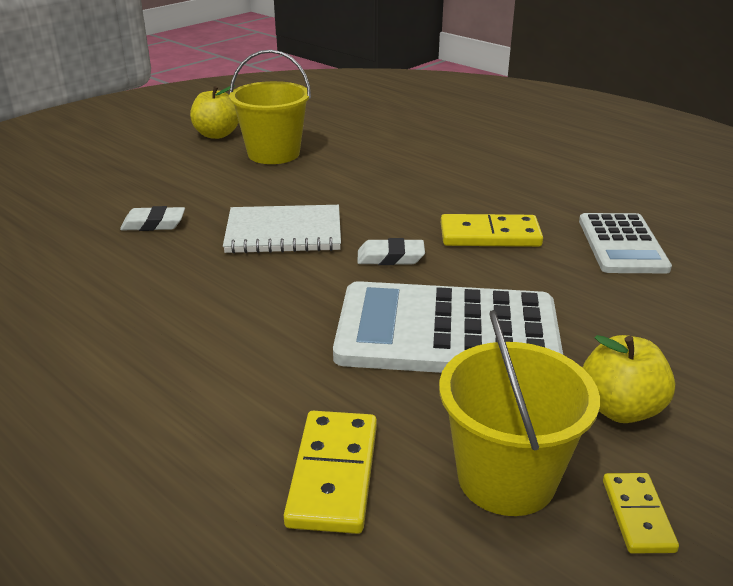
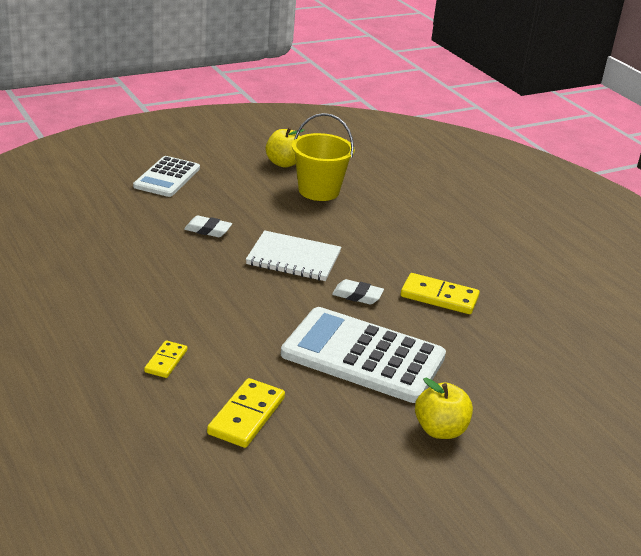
camera: 15 degrees right, 0 degrees up
(506, 478) = (343, 446): yellow bucket -> none
(622, 244) = (532, 328): white calculator -> white calculator (167, 177)
(637, 515) = (404, 484): yellow domino -> yellow domino (166, 361)

